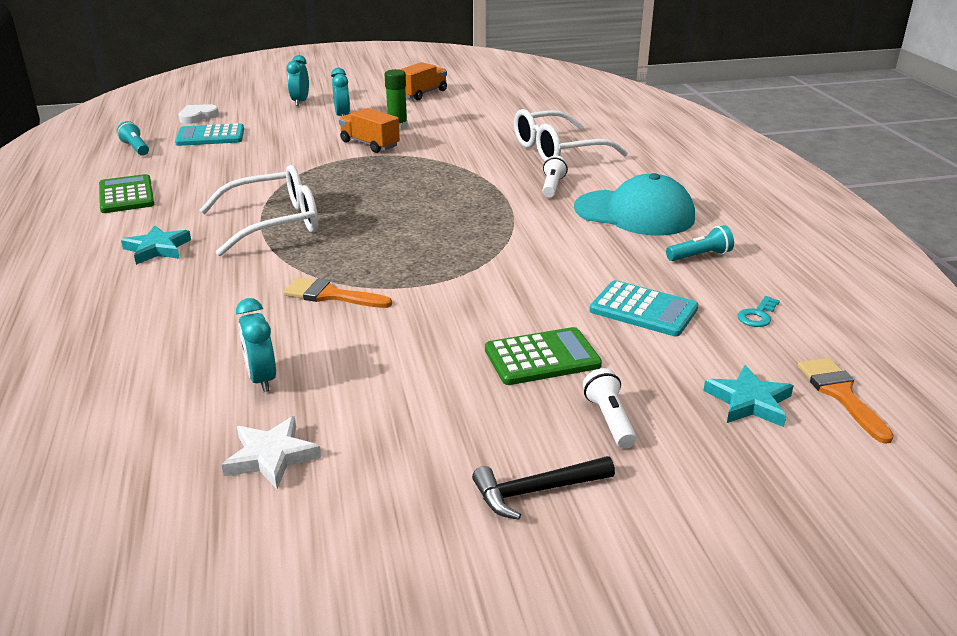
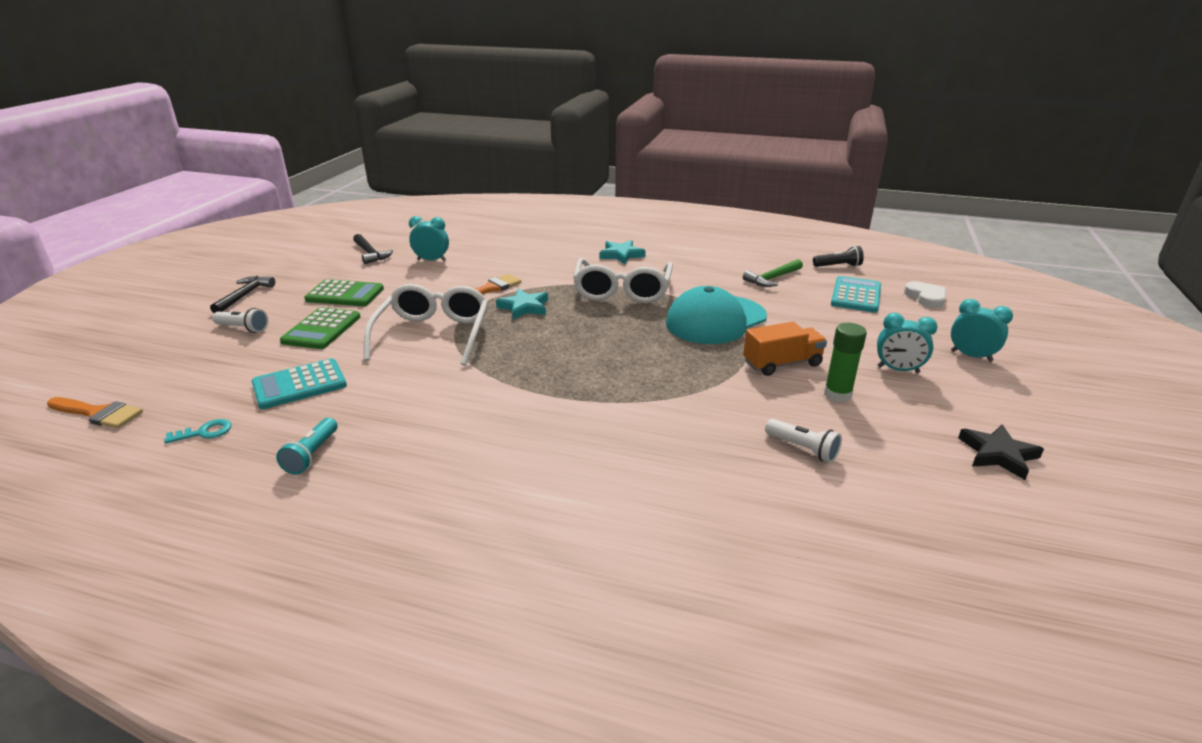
camera: 120 degrees right, 0 degrees up
(126, 195) = (727, 255): green calculator -> green calculator (345, 294)
(136, 148) = (838, 266): turquoise flashlight -> black flashlight
(189, 168) = (772, 278): none -> green hammer
(271, 456) = (370, 254): white star -> black hammer
(422, 94) = (998, 454): orange truck -> black star
(552, 186) = (559, 435): white flashlight -> white flashlight (803, 449)
(557, 150) = (667, 486): white glasses -> white glasses (433, 334)
(634, 213) = (436, 460): turquoise cap -> turquoise cap (715, 320)
(749, 402) = (165, 376): turquoise star -> turquoise star (524, 307)
(757, 315) = (204, 432): turquoise key -> turquoise key turned 90 degrees clockwise

